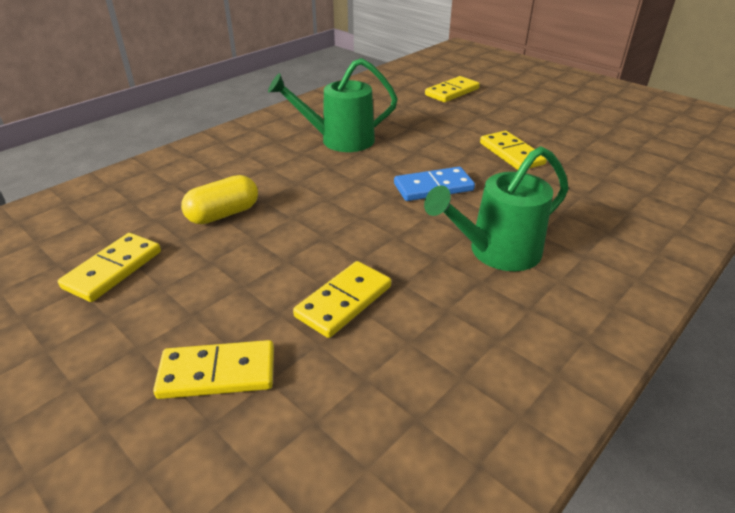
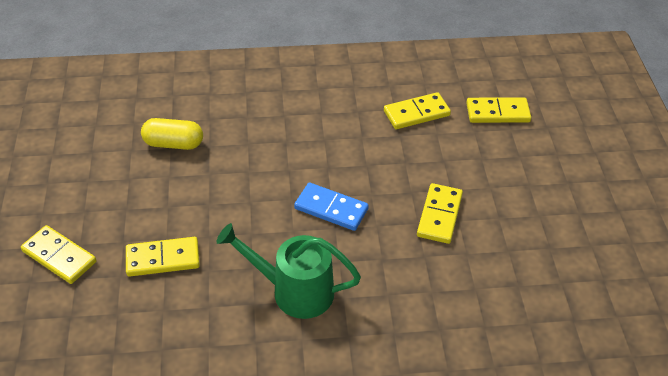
camera: 40 degrees right, 10 degrees up
(113, 269) = (77, 150): yellow domino -> yellow domino (416, 113)
(339, 140) = (326, 118): green watering can -> none

